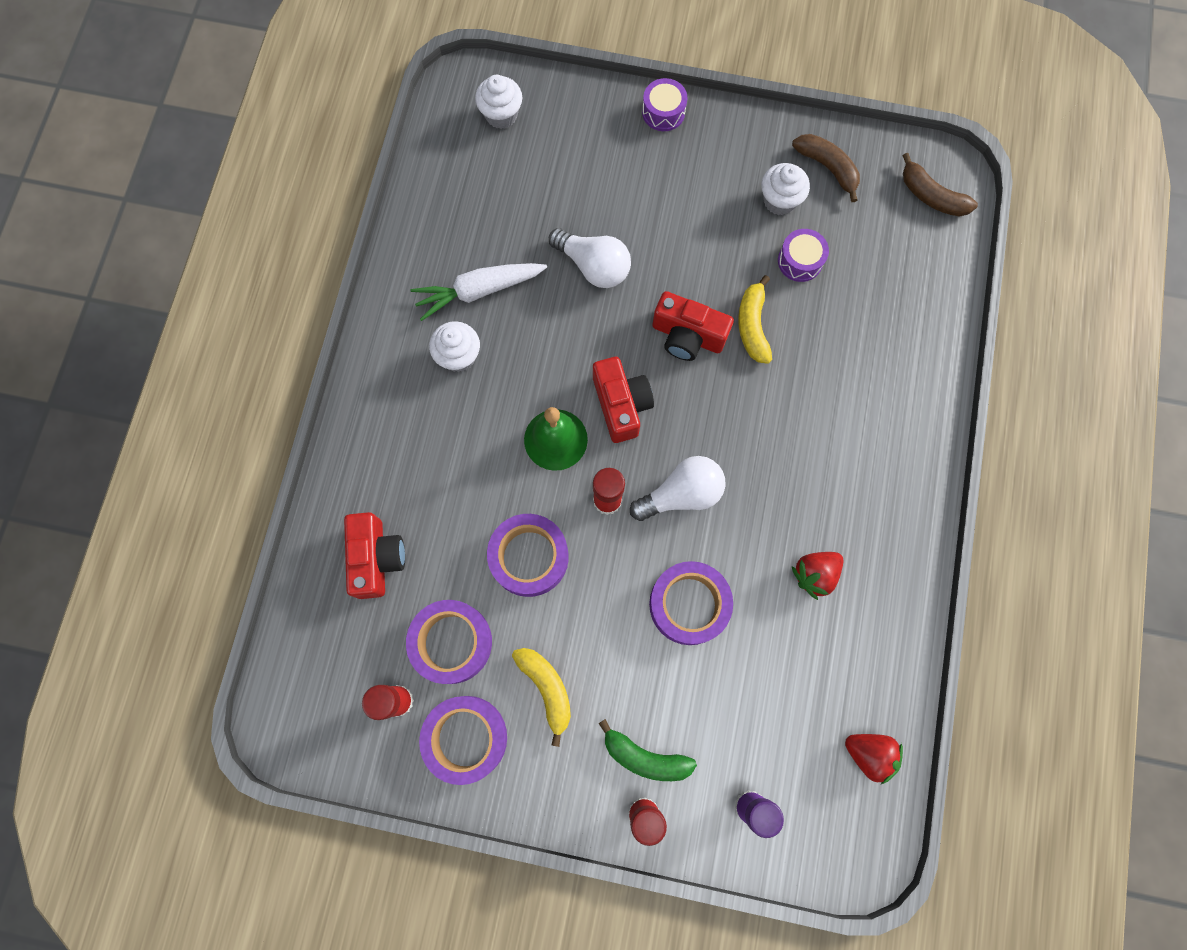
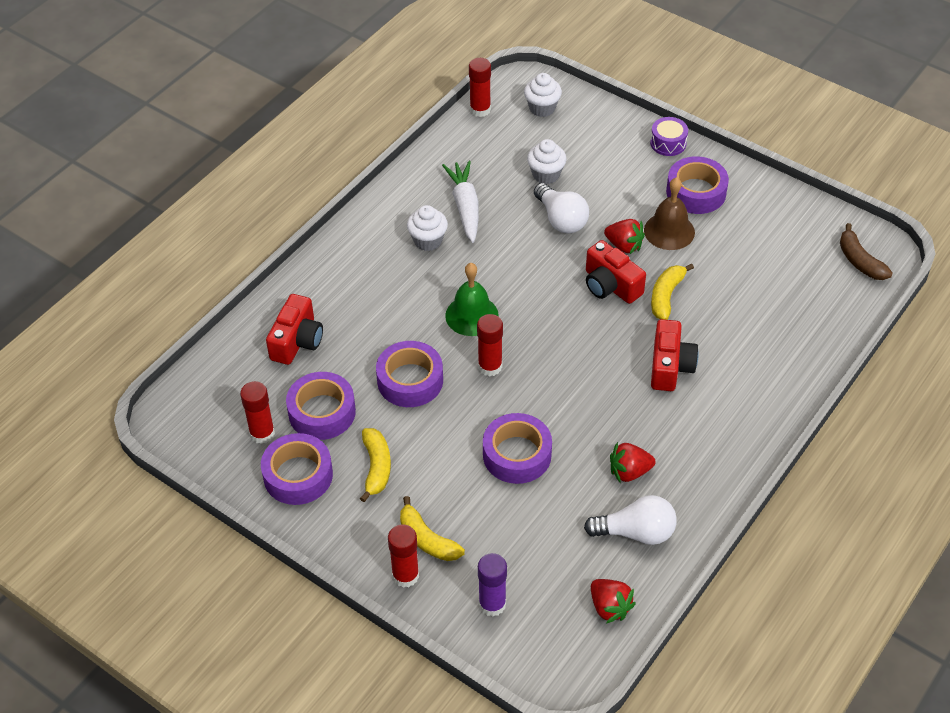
camera: 25 degrees right, 25 degrees down
(431, 144) = (480, 109): none -> red glue stick
(479, 291) = (465, 207): white carrot -> white carrot turned 75 degrees clockwise
(621, 404) = (534, 311): red camera -> red camera (670, 366)
(644, 756) = (427, 539): green banana -> yellow banana
(678, 275) = (624, 246): none -> red strawberry
(681, 494) = (550, 383): white light bulb -> white light bulb (636, 532)
(717, 235) = (669, 231): none -> brown bell
(723, 169) = (696, 192): none -> purple tape
(779, 201) = (731, 225): white cupcake -> white cupcake (546, 175)
(800, 261) = (727, 268): purple drum -> none
(827, 168) = (782, 217): brown banana -> none

